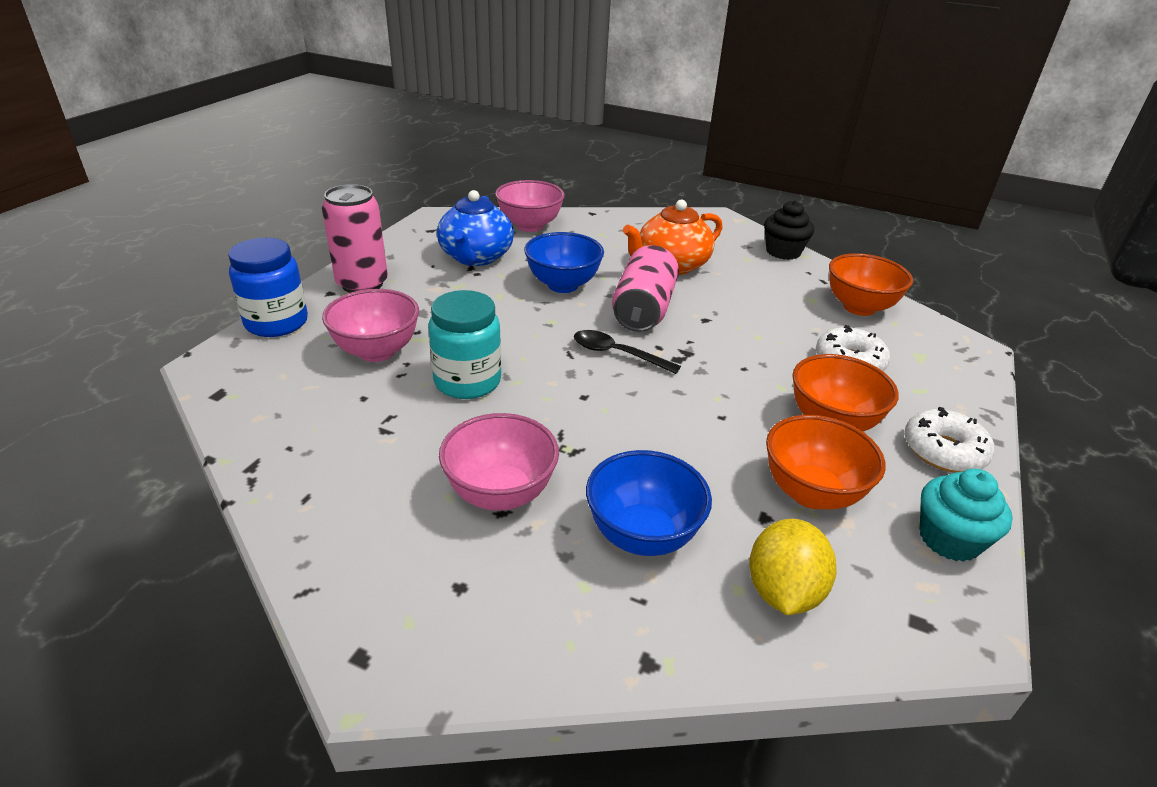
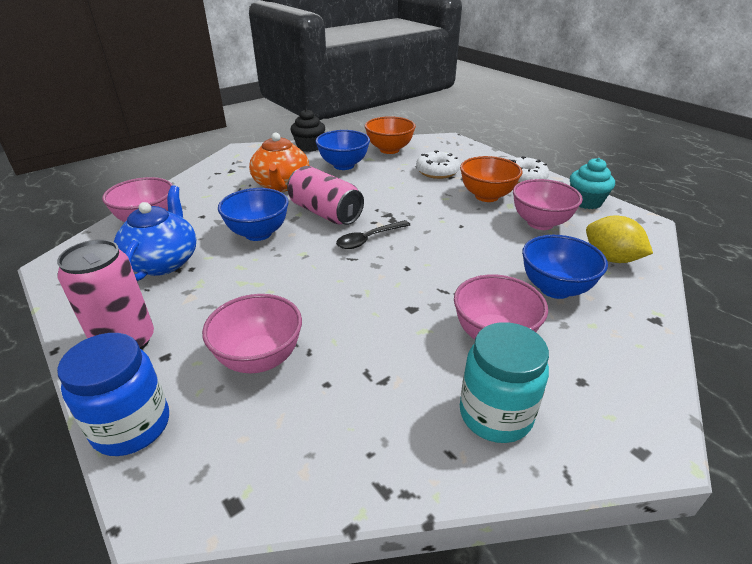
camera: 60 degrees left, 0 degrees up
(467, 381) = (349, 316): turquoise jar -> turquoise jar (495, 414)
(476, 257) = (163, 262): blue teapot -> blue teapot turned 120 degrees counterclockwise
(768, 288) = (343, 165): none -> blue bowl
(811, 493) = (540, 223): orange bowl -> pink bowl

